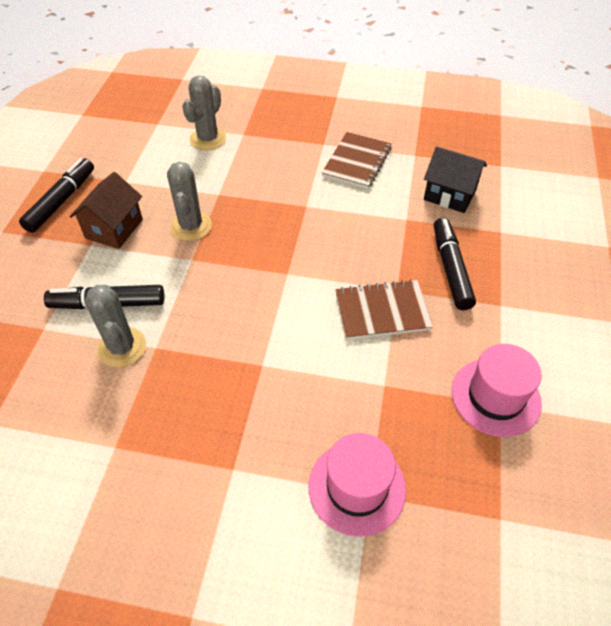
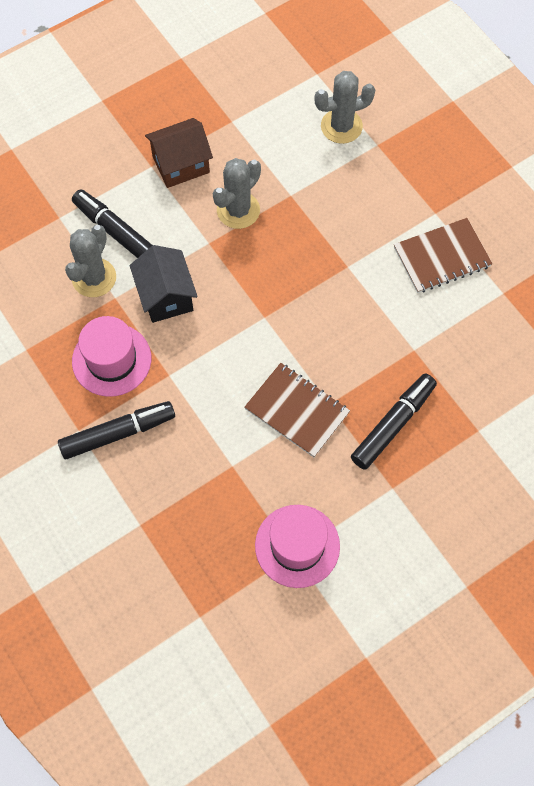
camera: 45 degrees right, 15 degrees up
(61, 201) = (167, 103): black marker -> black marker (118, 433)
(357, 487) = (137, 513): pink hat -> pink hat (111, 360)
(449, 195) = (481, 359): black house -> black house (166, 296)

